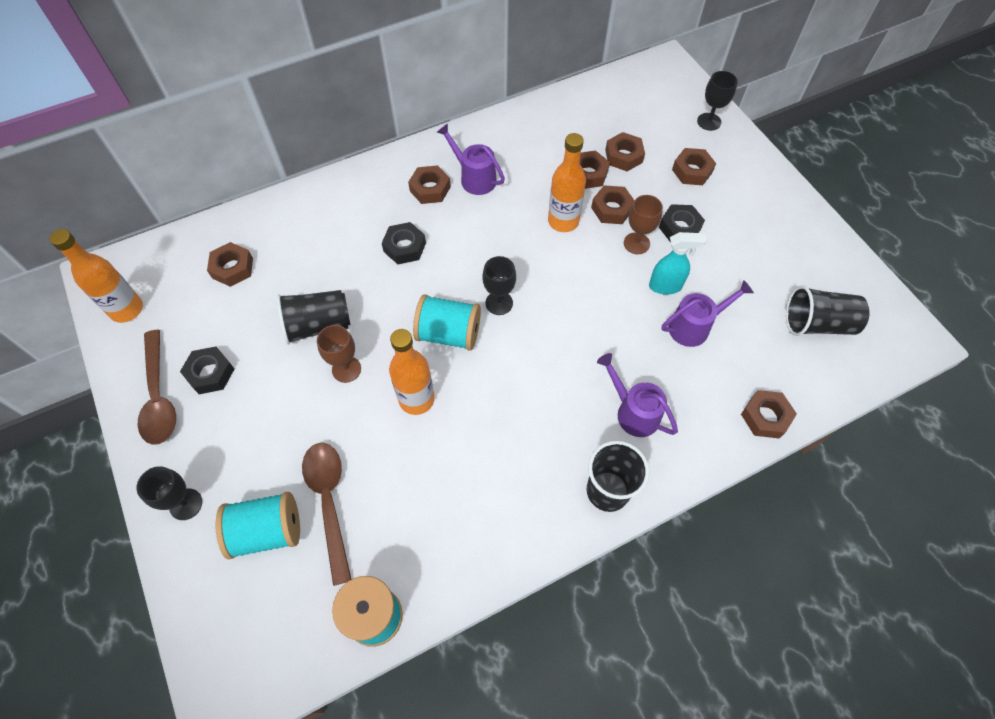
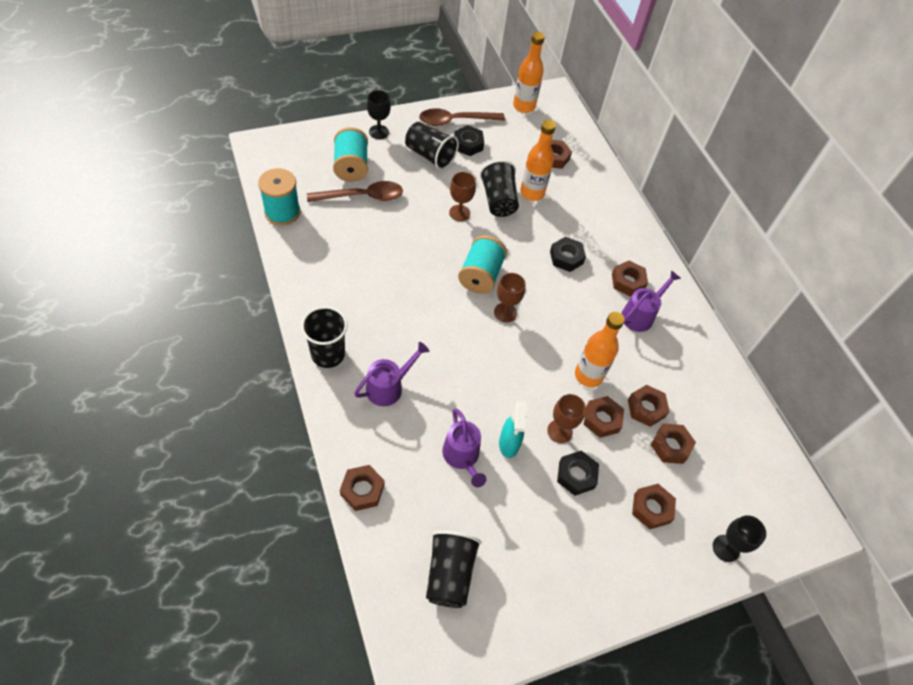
camera: 90 degrees right, 5 degrees down
(236, 421) = (430, 155): none -> black cup
(416, 399) = (428, 249): orange bottle -> orange bottle (532, 193)
(499, 303) = (505, 312): black goblet -> brown goblet

